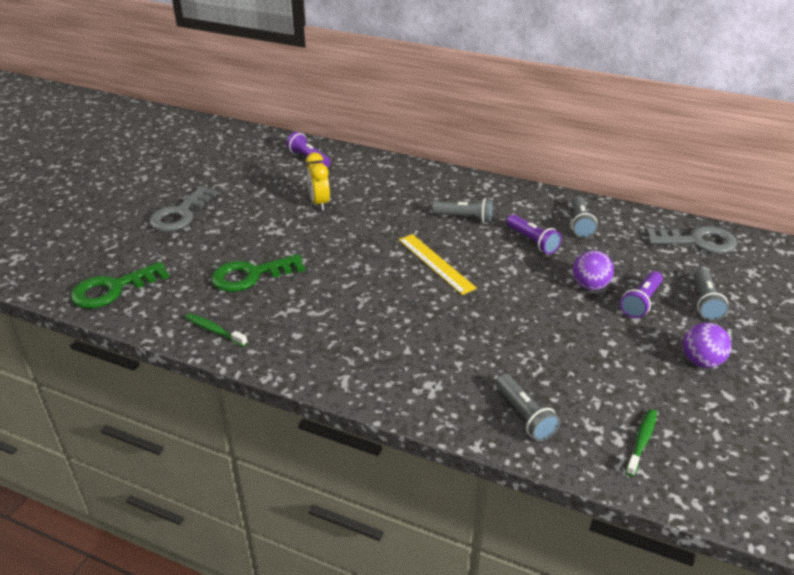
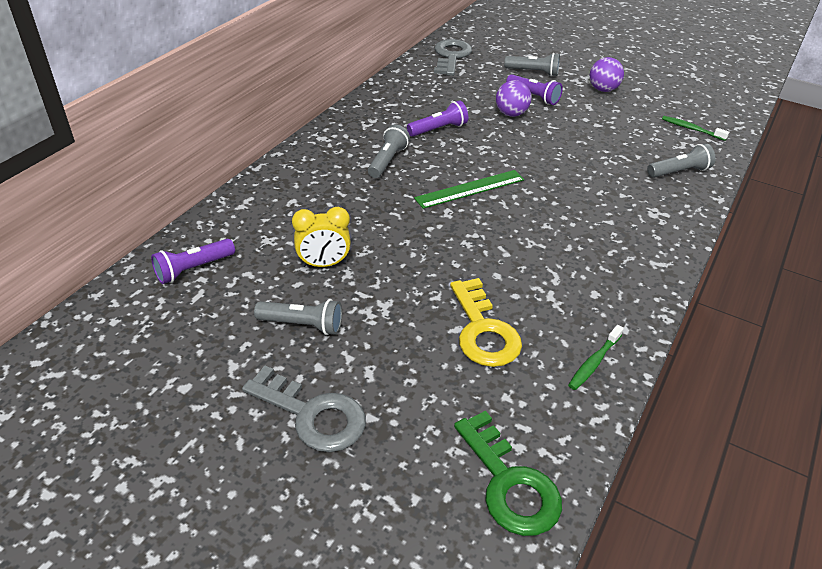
camera: 85 degrees left, 5 degrees up
(250, 275) = (483, 331): green key -> yellow key
(436, 263) = (470, 189): yellow ruler -> green ruler
(580, 224) = (414, 100): grey flashlight -> grey flashlight (302, 325)

